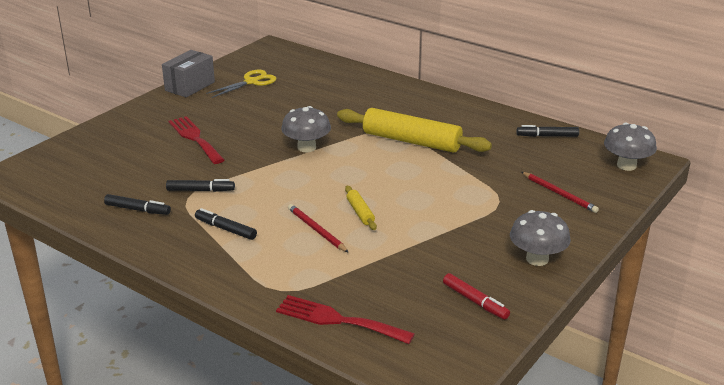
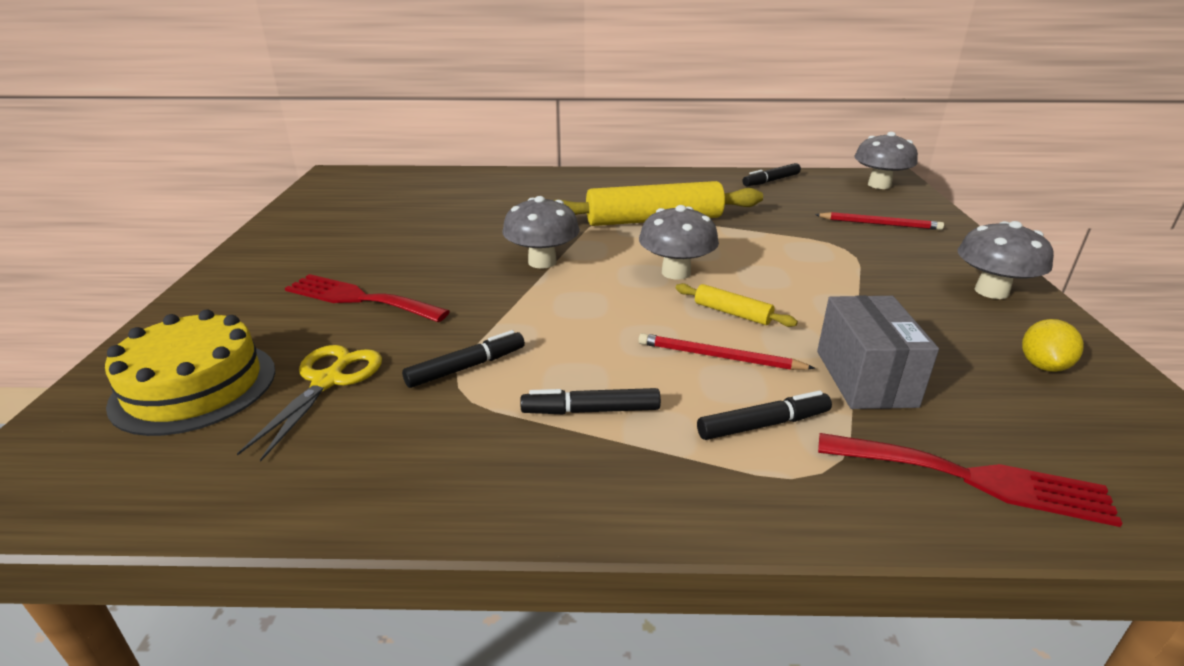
camera: 35 degrees left, 0 degrees up
(93, 158) = (195, 386): none -> yellow cake
(138, 209) = (390, 443): black marker -> black marker (763, 424)
(190, 86) = (266, 239): grey box -> grey box (865, 378)
(251, 82) = (358, 213): yellow scissors -> yellow scissors (328, 381)
(338, 320) = (972, 478): red fork -> red fork turned 150 degrees counterclockwise
(368, 179) = (676, 272): none -> grey mushroom
(475, 301) = (1043, 365): red marker -> yellow lemon

